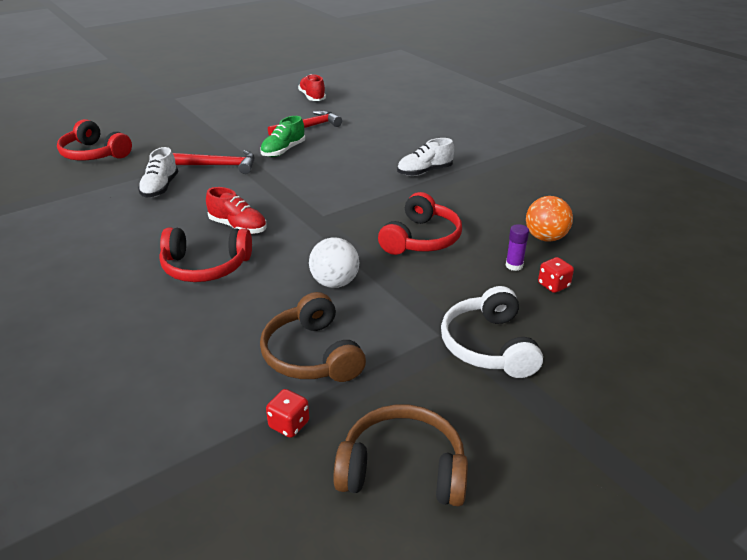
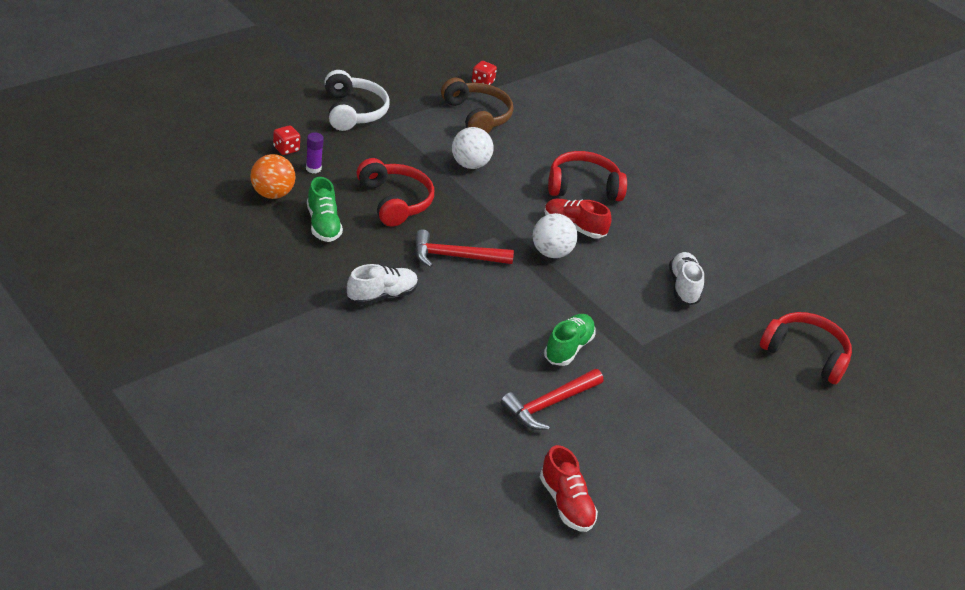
camera: 170 degrees right, 5 degrees up
(220, 165) = (636, 322): red hammer -> red hammer (455, 257)
(271, 205) = (551, 253): none -> white ball
(402, 469) = (416, 60): brown headphones -> none
(421, 239) = (394, 201): red headphones -> red headphones turned 135 degrees clockwise
(486, 215) = (323, 225): none -> green shoe

